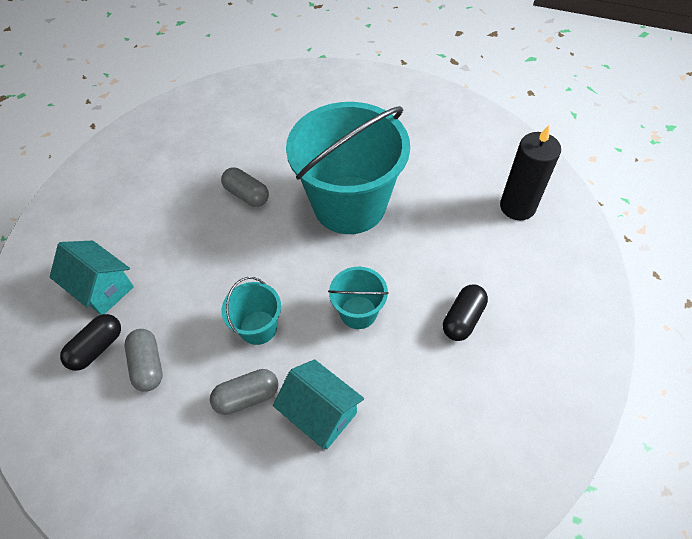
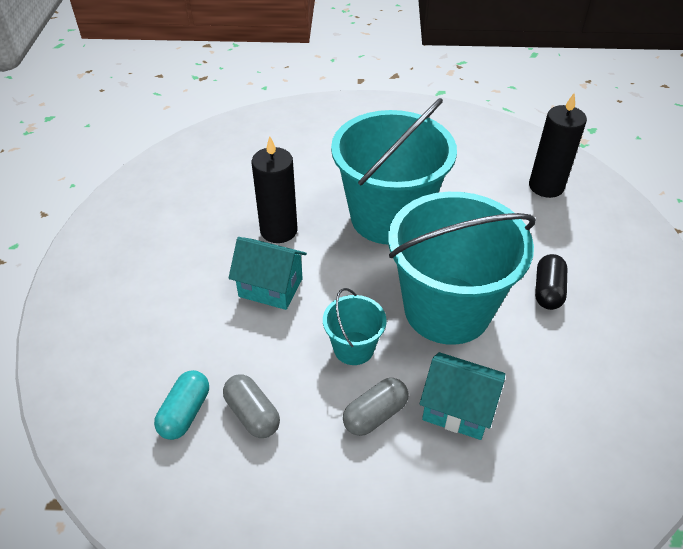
camera: 20 degrees left, 10 degrees down
(97, 348) = (185, 413): black capsule -> turquoise capsule
(102, 288) = (162, 354): turquoise house -> turquoise house (270, 287)
(247, 195) = (279, 230): grey capsule -> black candle
(358, 312) = (447, 309): turquoise bucket -> turquoise bucket, size x2.23

